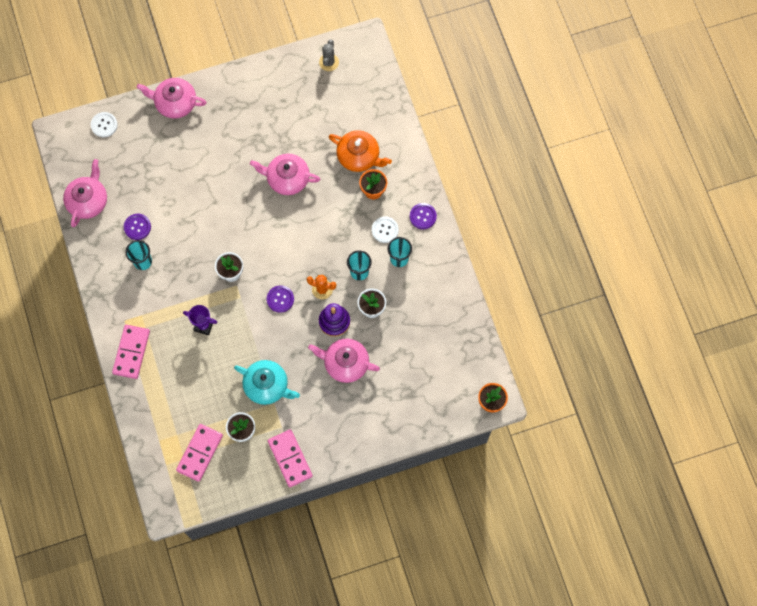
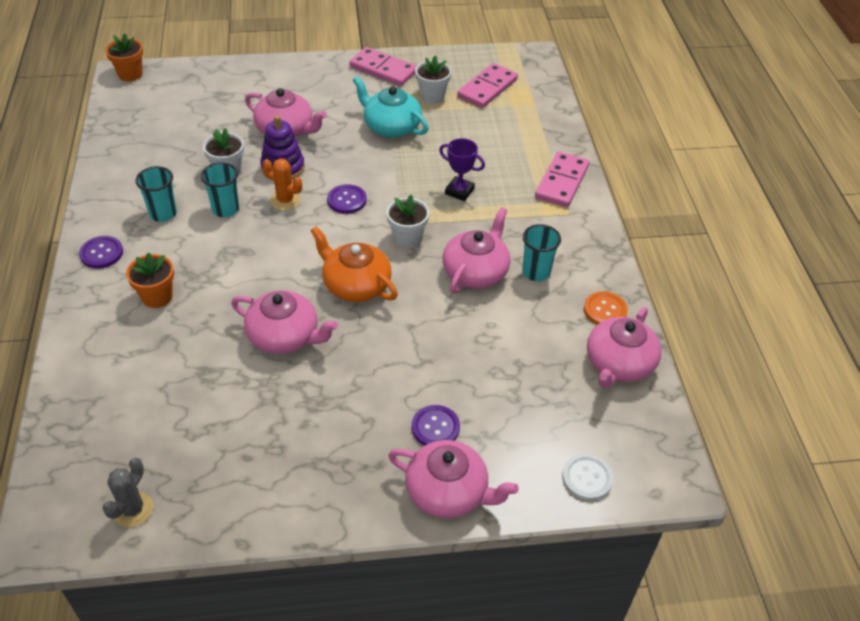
camera: 170 degrees left, 25 degrees down
(97, 239) = (605, 310): none -> orange button
(137, 227) = (540, 315): purple button -> purple button (435, 427)
(181, 253) = (476, 272): none -> pink teapot
(290, 458) = (383, 69): pink domino -> pink domino turned 45 degrees counterclockwise
(359, 156) = (155, 345): orange teapot -> orange teapot (355, 285)
(385, 230) = (165, 247): white button -> none

